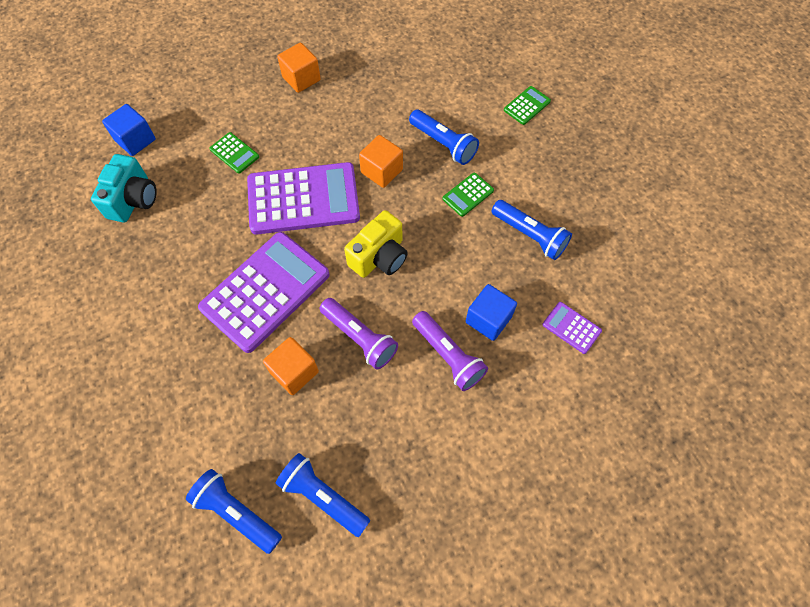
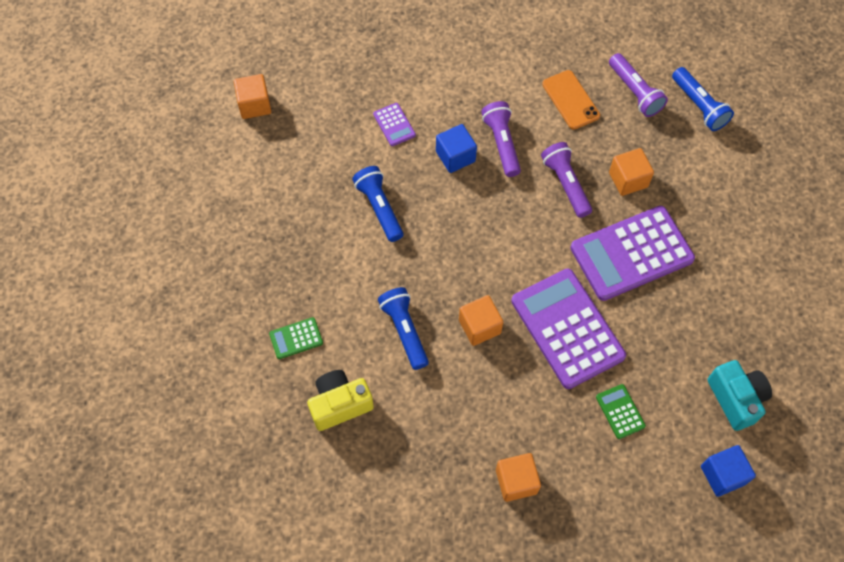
camera: 155 degrees left, 0 degrees up
(133, 200) = (736, 399): turquoise camera -> turquoise camera turned 120 degrees clockwise
(303, 199) = (567, 328): purple calculator -> purple calculator turned 45 degrees clockwise
(323, 497) = (635, 92): blue flashlight -> purple flashlight
(379, 257) = (520, 243): yellow camera -> yellow camera (339, 404)
(396, 448) = (570, 100): none -> orange phone
(468, 195) = (411, 268): green calculator -> none
(723, 287) = (254, 105): none -> orange cube

